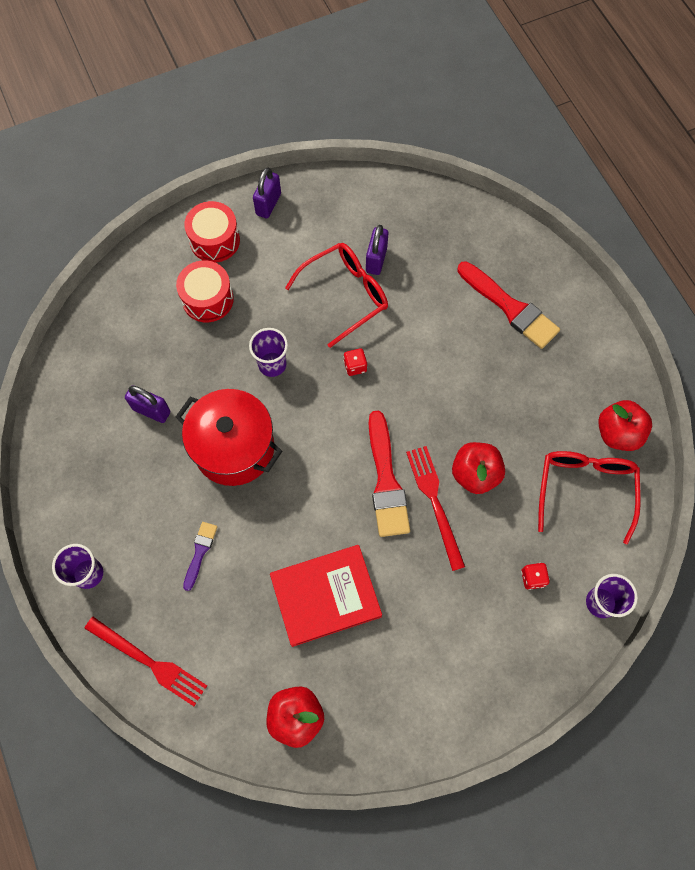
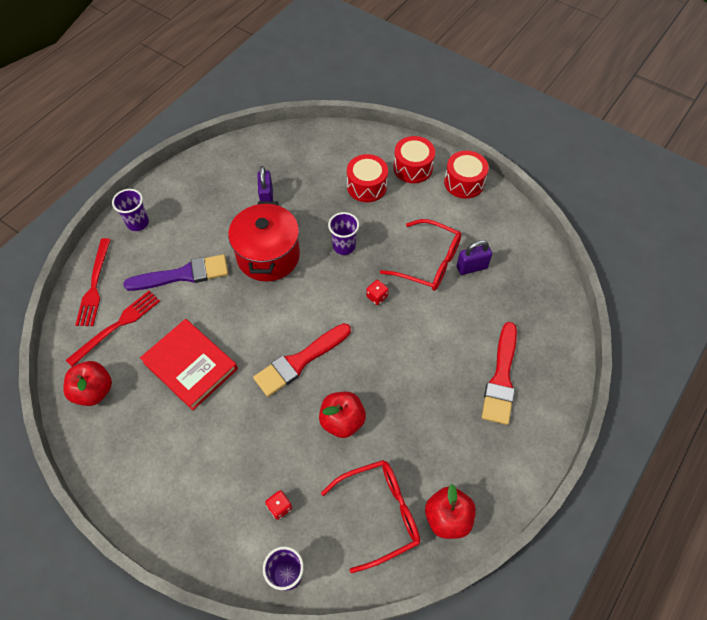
camera: 60 degrees right, 10 degrees down
(200, 552) = (183, 274): purple brush -> purple brush, size x1.92
(268, 204) = (464, 182): purple padlock -> red drum
(435, 502) = (302, 403): red fork -> red fork (117, 326)

